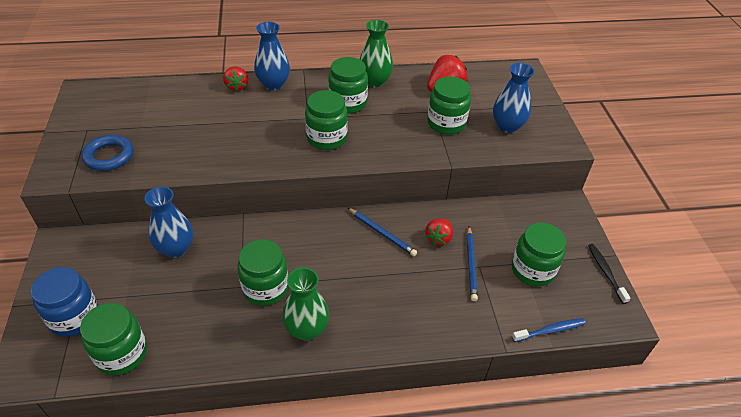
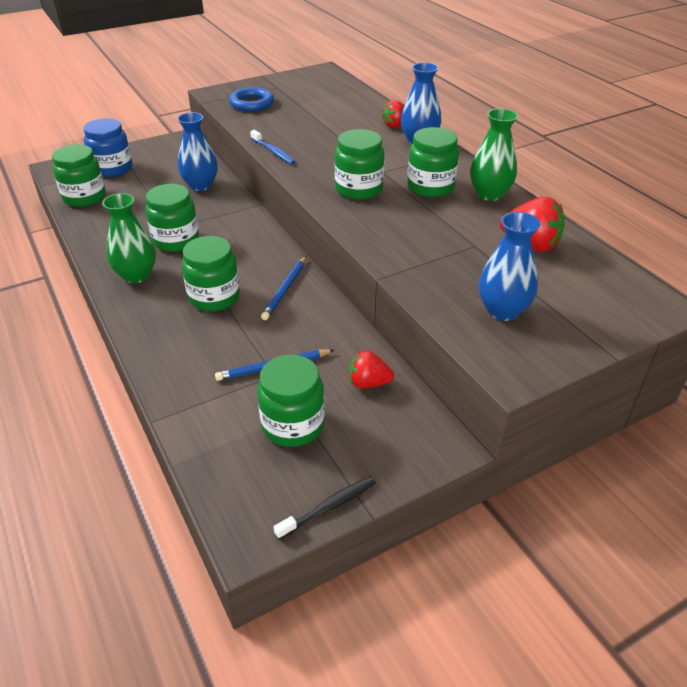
camera: 70 degrees right, 5 degrees down
(438, 238) = (301, 332): red strawberry -> red strawberry (368, 383)
(446, 123) = (459, 259): green jar -> green jar (214, 297)
(550, 330) = (196, 457): blue toothbrush -> blue toothbrush (273, 152)

